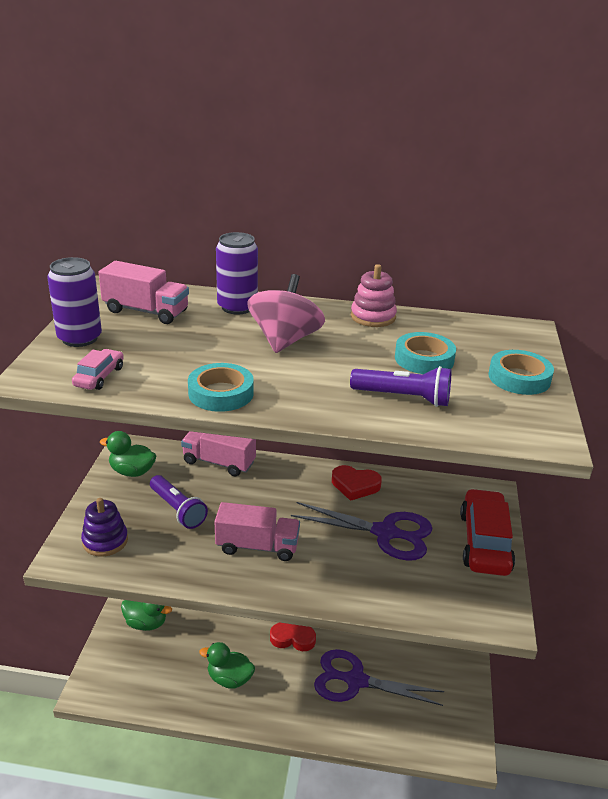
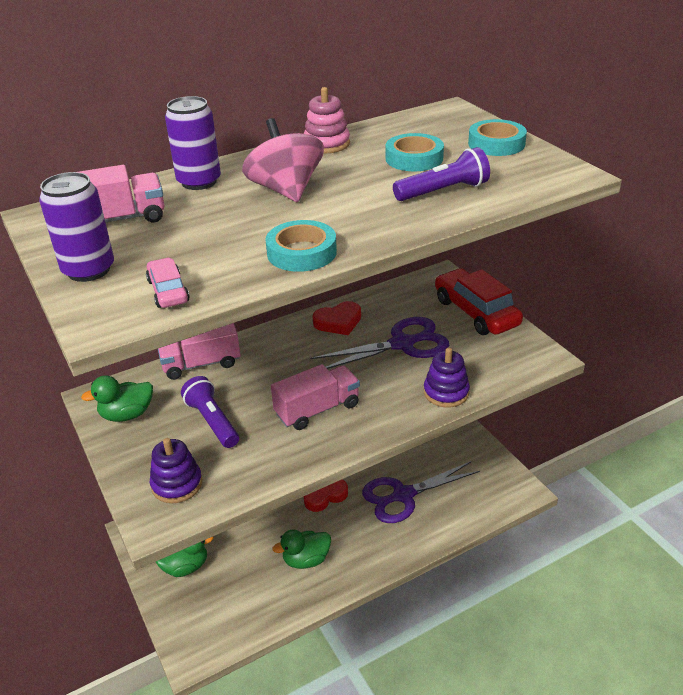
camera: 35 degrees left, 5 degrees up
(177, 510) = (212, 421): purple flashlight -> purple flashlight turned 135 degrees counterclockwise
(373, 596) = (446, 392): none -> purple stacking toy

